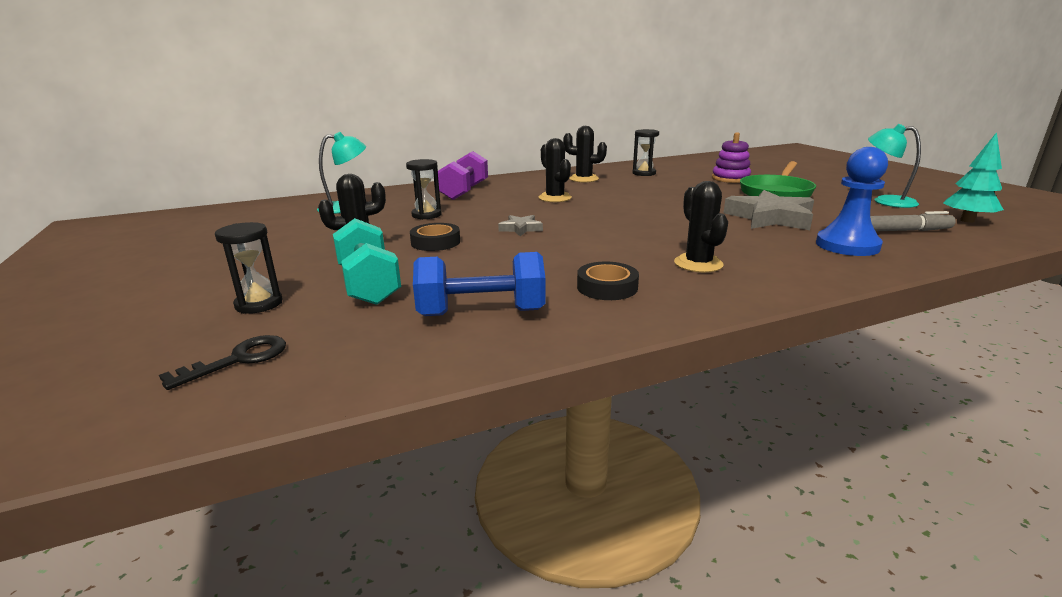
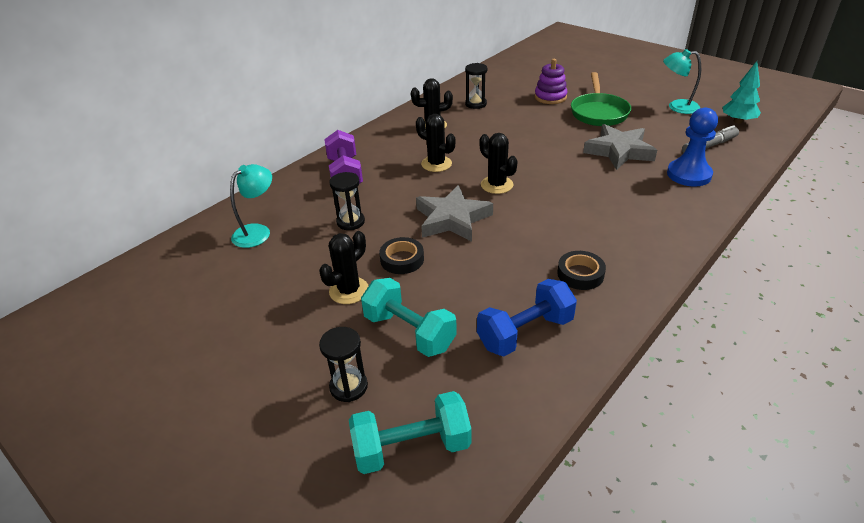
camera: 25 degrees left, 15 degrees up
(238, 360) = (411, 447): black key -> turquoise dumbbell
(520, 229) = (452, 219): grey star -> grey star, size x2.03
(698, 264) = (615, 226): black cactus -> black cactus (497, 185)

